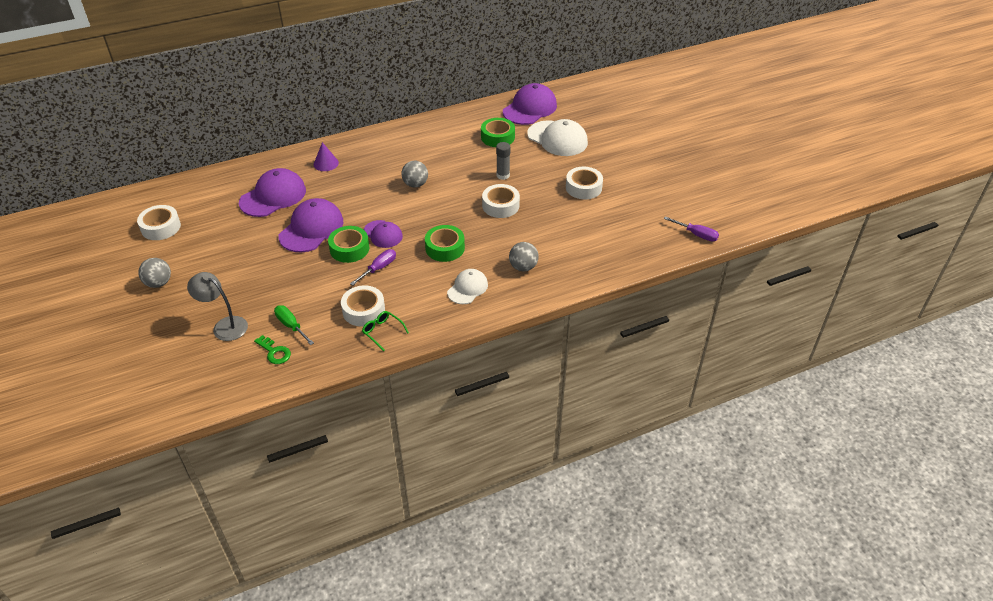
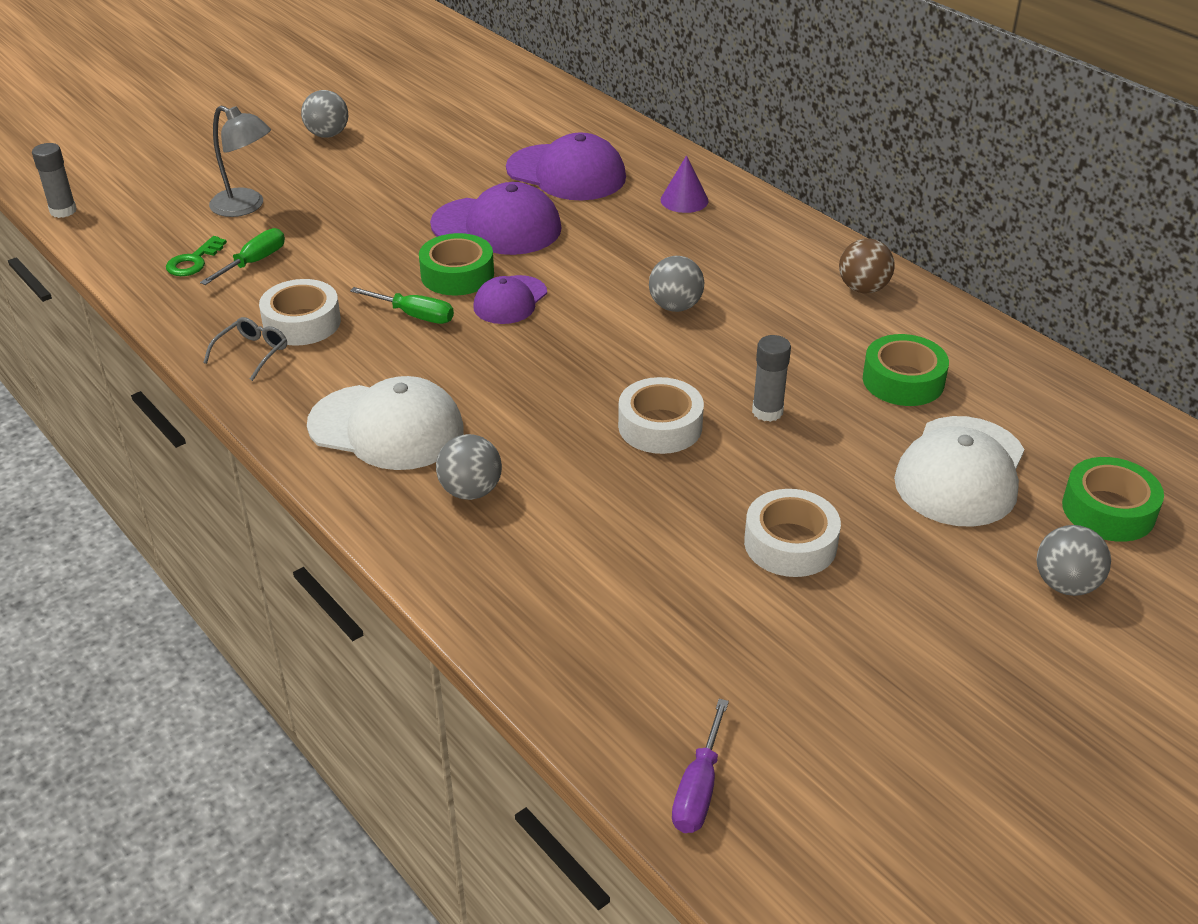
camera: 75 degrees right, 5 degrees down
(161, 227) = (451, 104): white tape -> none
(170, 416) = (63, 211): none -> grey glue stick
(224, 326) = (246, 206): grey lamp -> grey lamp turned 105 degrees clockwise
(378, 268) = (414, 315): purple screwdriver -> green screwdriver
(382, 332) = (252, 353): green glasses -> grey glasses
(429, 130) = (863, 288): none -> brown ball
(445, 248) = (496, 378): green tape -> green tape (1108, 510)
(467, 288) = (386, 428): white cap -> white cap, size x1.67
(530, 108) = (1053, 409): purple cap -> none
(622, 134) = (1065, 584): none -> grey ball

